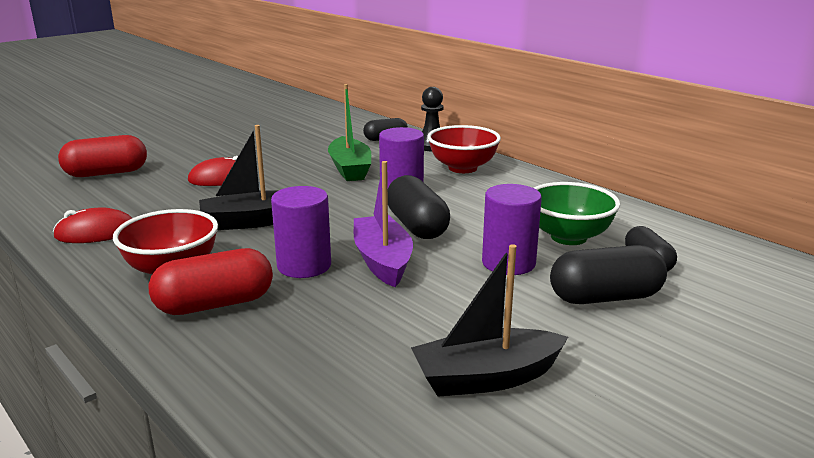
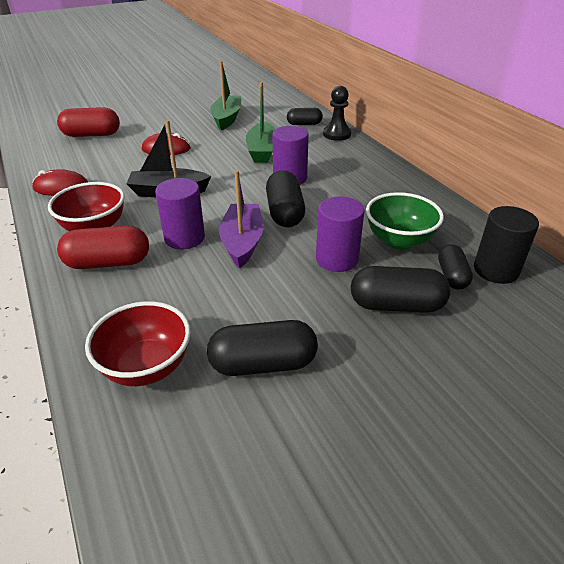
camera: 15 degrees right, 15 degrees up
(284, 141) = (227, 118): none -> green boat
(462, 168) = (350, 160): red bowl -> red bowl (146, 367)
(486, 378) = (263, 364): black boat -> black capsule
(690, 251) = (496, 270): none -> black cylinder

